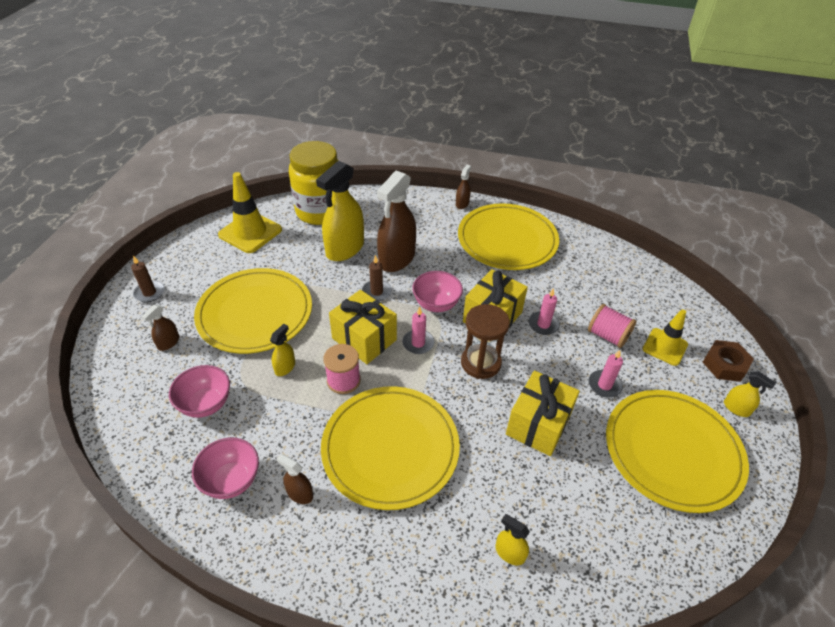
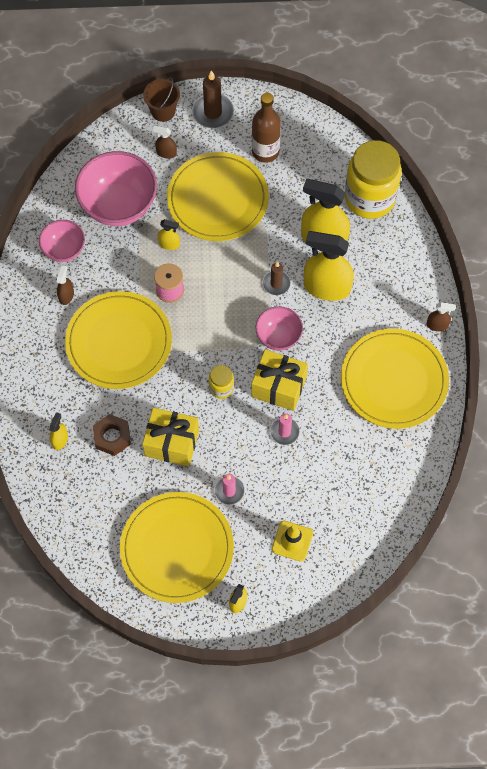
camera: 75 degrees right, 20 degrees up
(113, 333) = (163, 111): none -> brown bucket
(149, 293) = (213, 112): brown candle -> brown candle, size x1.57
(206, 404) = (119, 205): pink bowl -> pink bowl, size x1.79
(225, 265) = (265, 152): none -> brown bottle
(250, 232) = (315, 152): yellow traffic cone -> none
(364, 339) = (217, 291): yellow gift -> none
(397, 259) = (326, 287): brown spray bottle -> yellow spray bottle
(418, 343) = (227, 334): pink candle -> none
(480, 363) = (221, 388): brown hourglass -> yellow jar
(607, 336) = (289, 489): pink spool -> none
(724, 365) = (287, 595): brown nut -> brown nut (112, 437)

